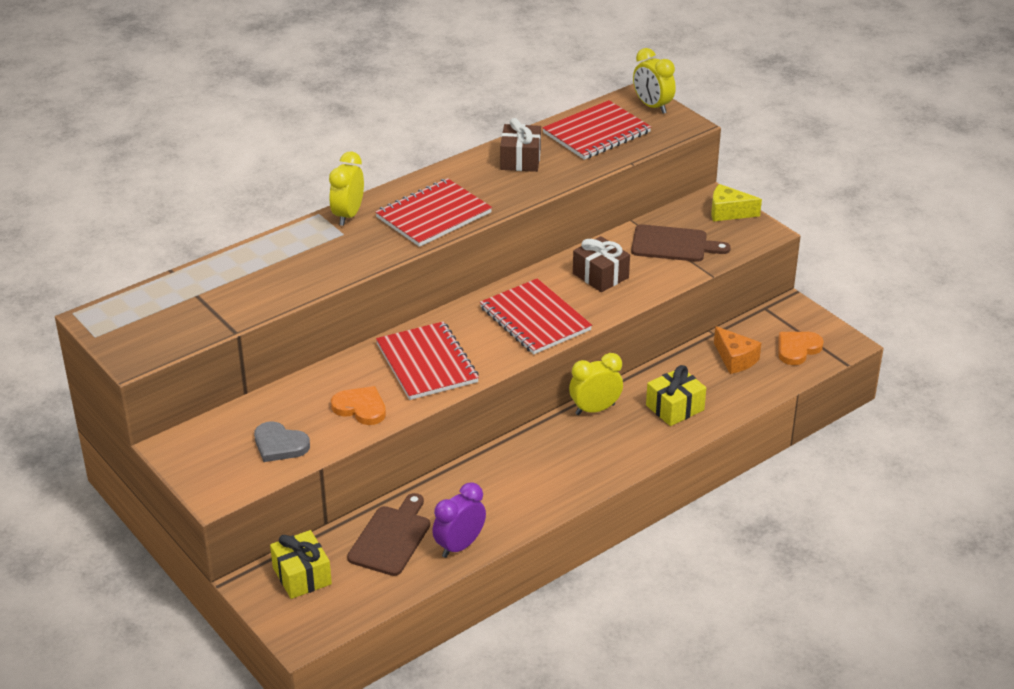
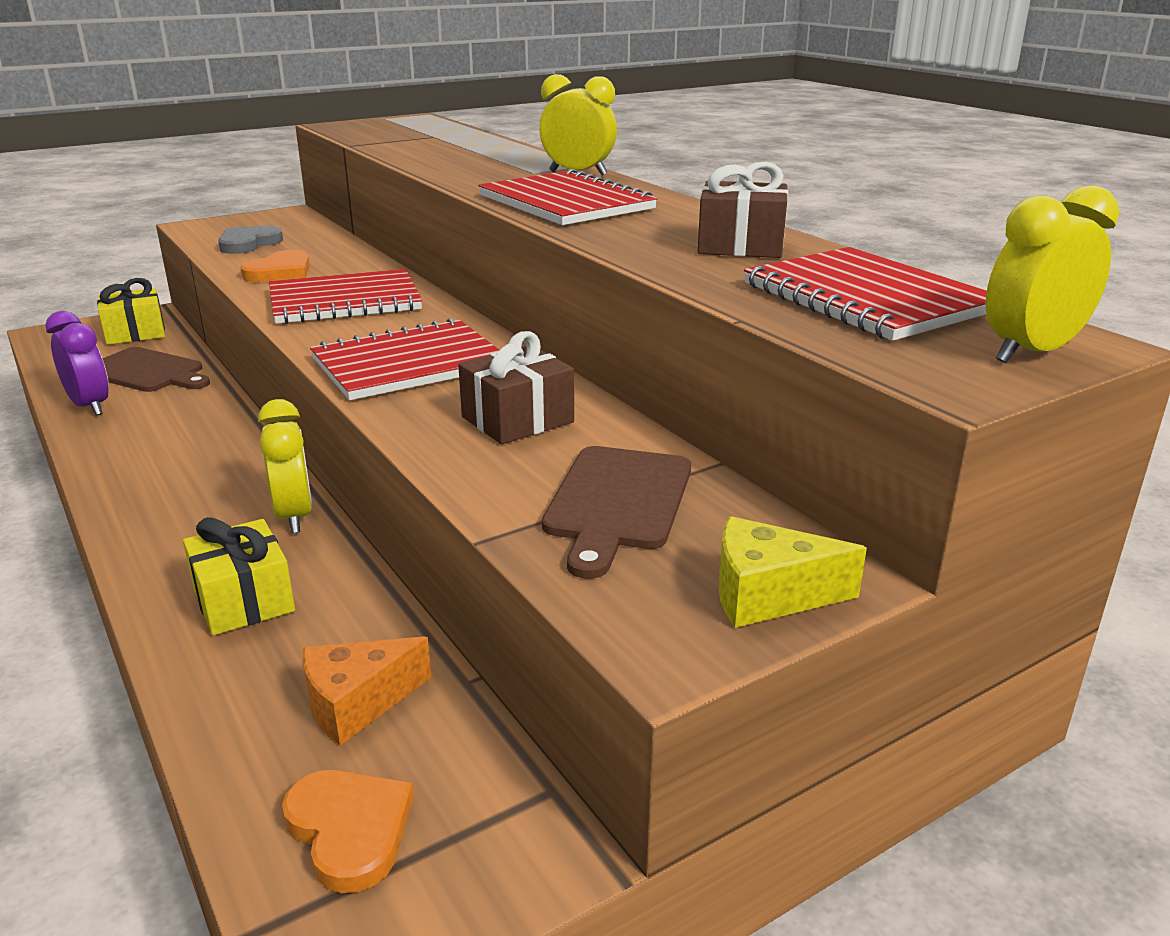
camera: 95 degrees right, 10 degrees down
(728, 212) = (768, 595): yellow cheese -> yellow cheese turned 105 degrees counterclockwise

